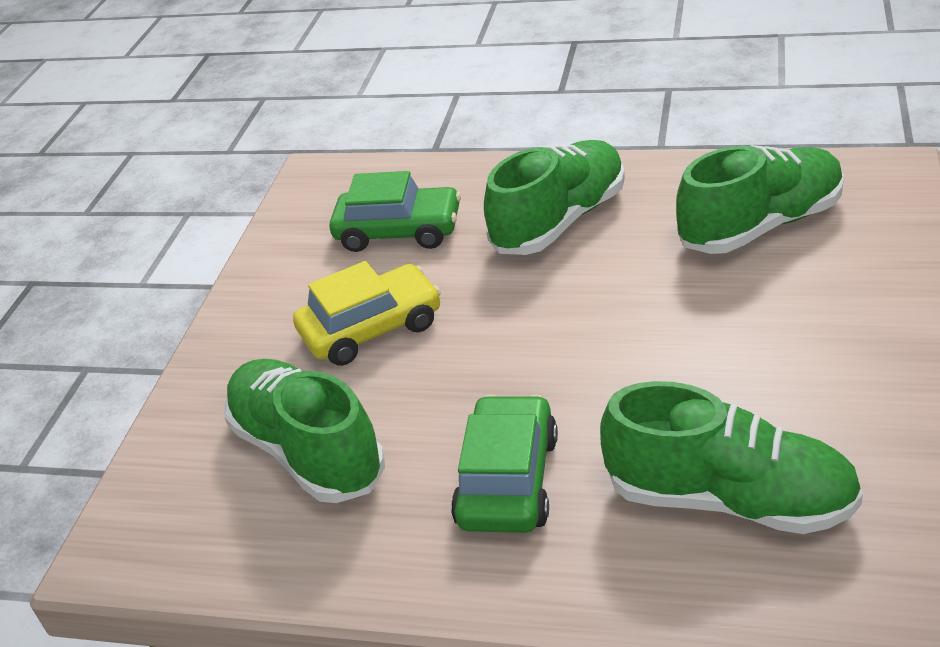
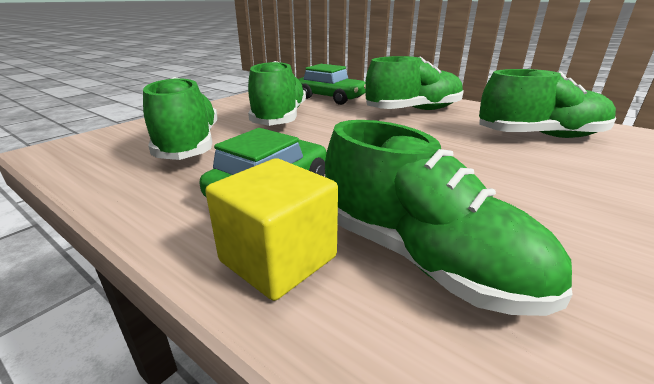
camera: 20 degrees right, 10 degrees down
(371, 328) = (279, 118): yellow car -> green shoe
(604, 564) = (278, 259): none -> yellow cube

